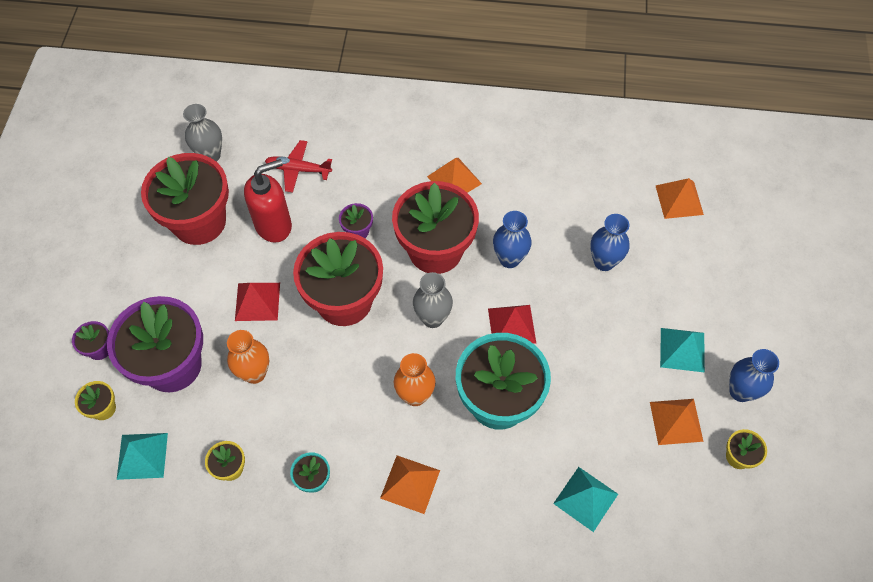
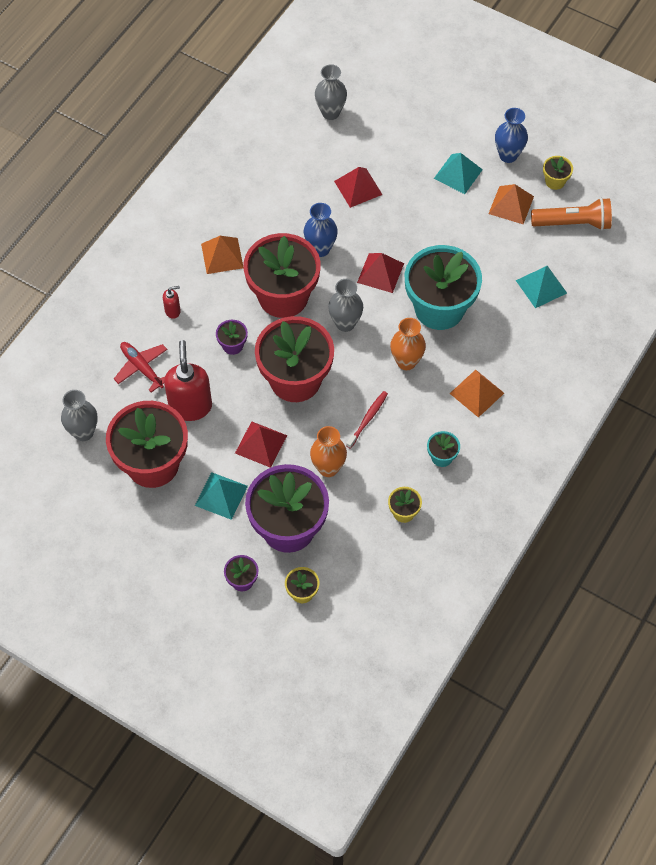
camera: 65 degrees left, 0 degrees up
(142, 455) = (361, 574): turquoise pyramid -> turquoise pyramid (221, 495)
(298, 170) = (141, 368): red plane -> red plane turned 105 degrees clockwise
(329, 386) = (368, 418): none -> red toothbrush
(371, 167) = (173, 311): none -> red soap dispenser
(604, 262) = (358, 187): blue vase -> red pyramid
(679, 199) = (330, 113): orange pyramid -> grey vase
(693, 500) = (573, 223): none -> orange flashlight

